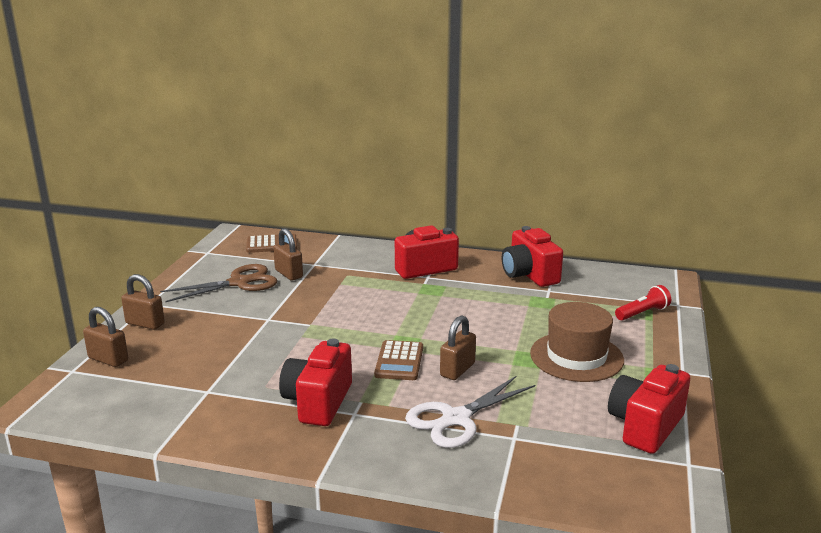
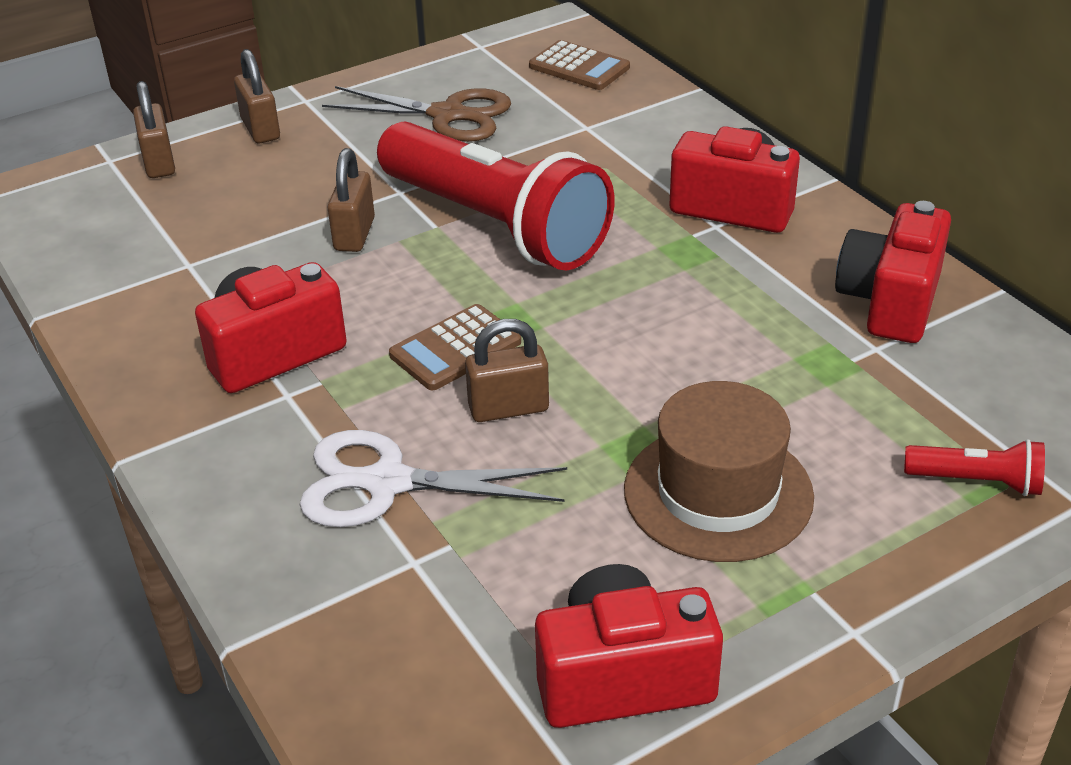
camera: 45 degrees right, 15 degrees up
(289, 274) = (529, 129): brown padlock -> brown padlock (354, 234)
(336, 312) = (495, 225): none -> red flashlight

